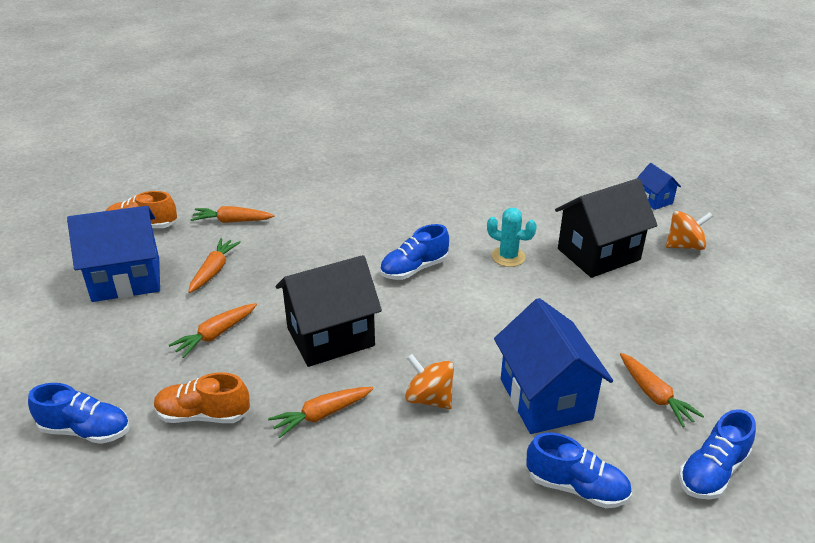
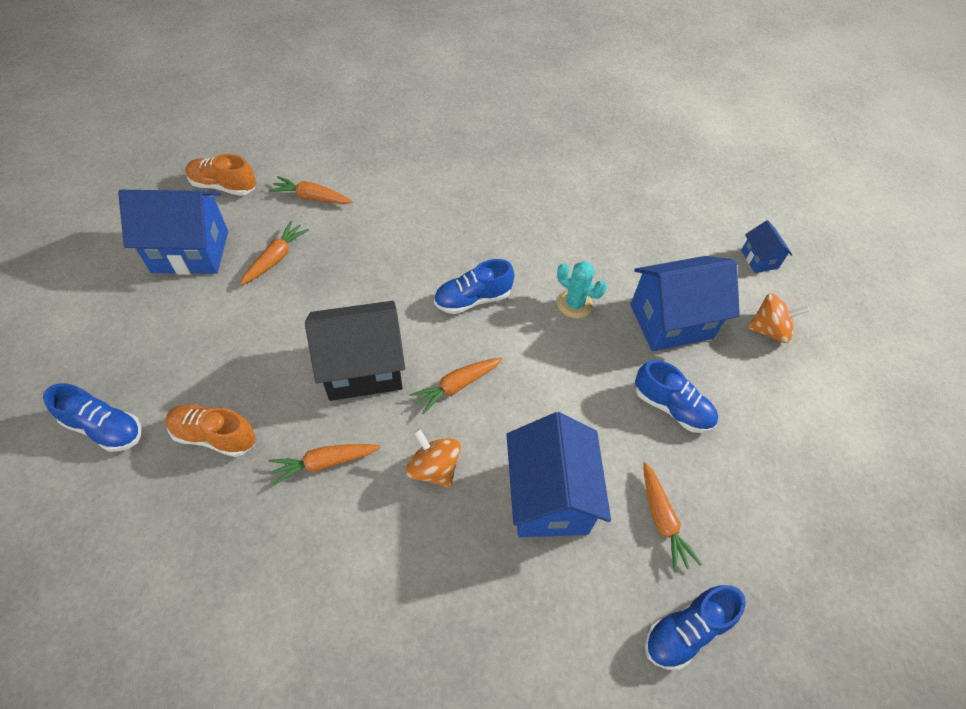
camera: 10 degrees right, 20 degrees up
(215, 335) = (254, 340): orange carrot -> orange carrot (457, 386)
(576, 487) = (541, 613): blue shoe -> blue shoe (672, 407)
(598, 254) = (671, 321): black house -> blue house

